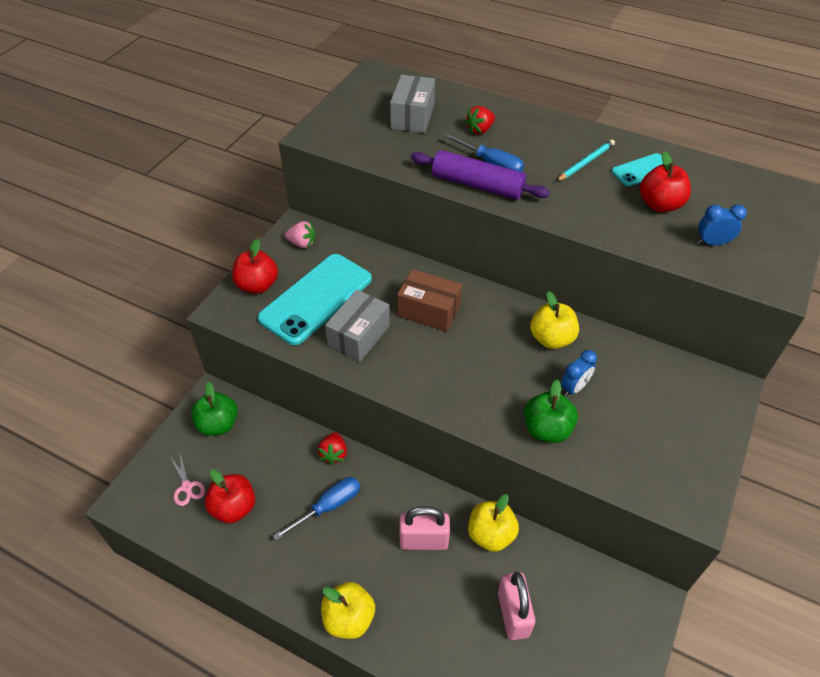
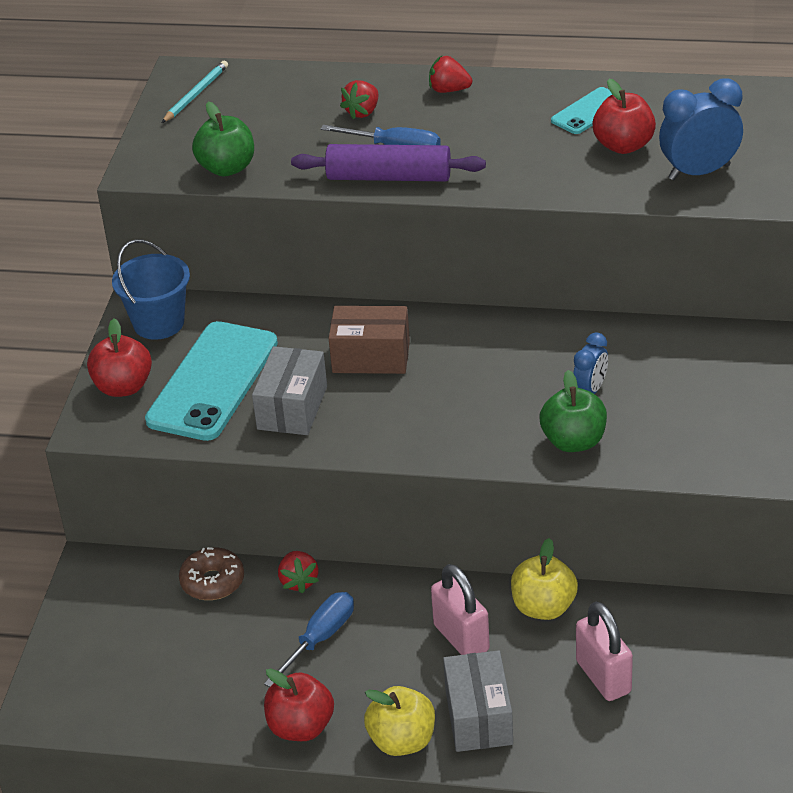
camera: 15 degrees left, 10 degrees down
(187, 487) = (115, 673): pink scissors -> none
(218, 424) = (120, 594): green apple -> green apple (227, 168)
(234, 507) = (193, 676): red apple -> red apple (301, 727)
(279, 435) = (212, 582): none -> brown donut
(302, 243) = (158, 323): pink strawberry -> blue bucket
(412, 117) = (265, 116): grey box -> grey box (478, 717)
(424, 541) = (461, 638): pink padlock -> pink padlock turned 75 degrees clockwise
(546, 128) = (449, 90): none -> red strawberry
(551, 339) = (542, 346): yellow apple -> none
(585, 162) = (515, 119): turquoise pencil -> turquoise pencil (196, 94)
(712, 243) = (699, 172): blue clock -> blue clock, size x1.68

